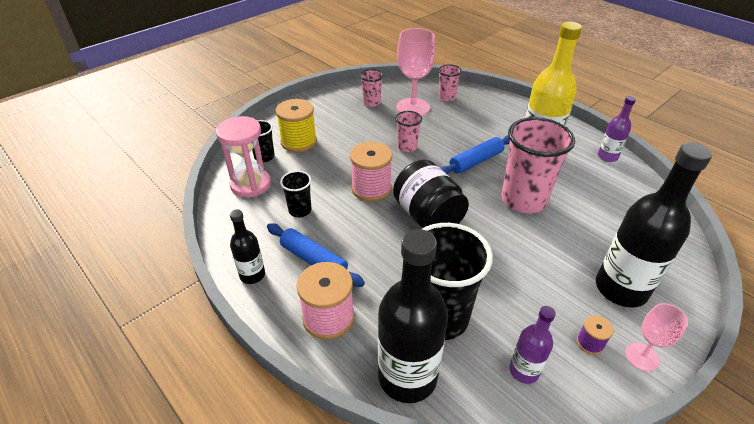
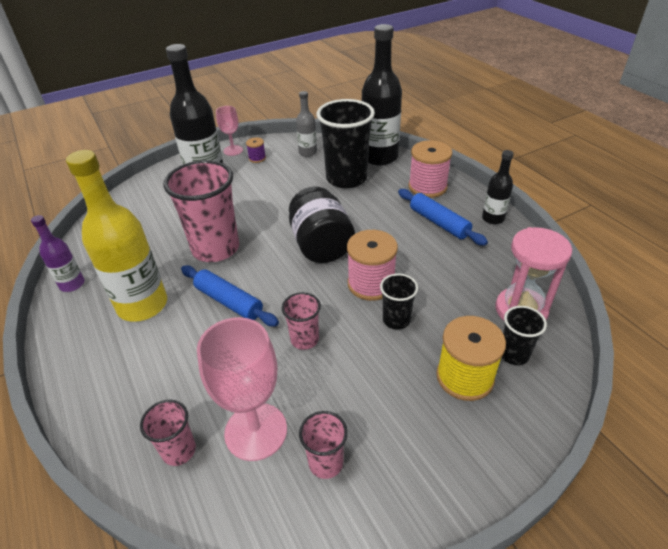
camera: 165 degrees left, 0 degrees up
(300, 210) = (455, 269): black cup -> black cup (396, 320)
(476, 161) = (229, 301): blue rolling pin -> blue rolling pin turned 60 degrees clockwise
(524, 370) = (307, 152): purple bottle -> grey bottle

